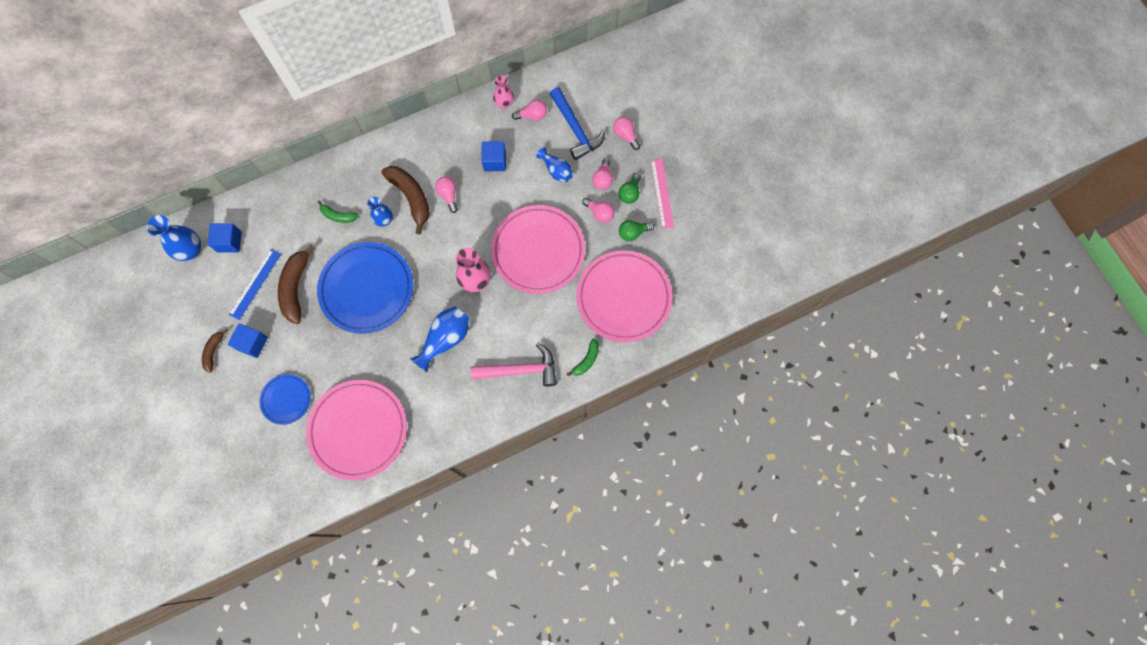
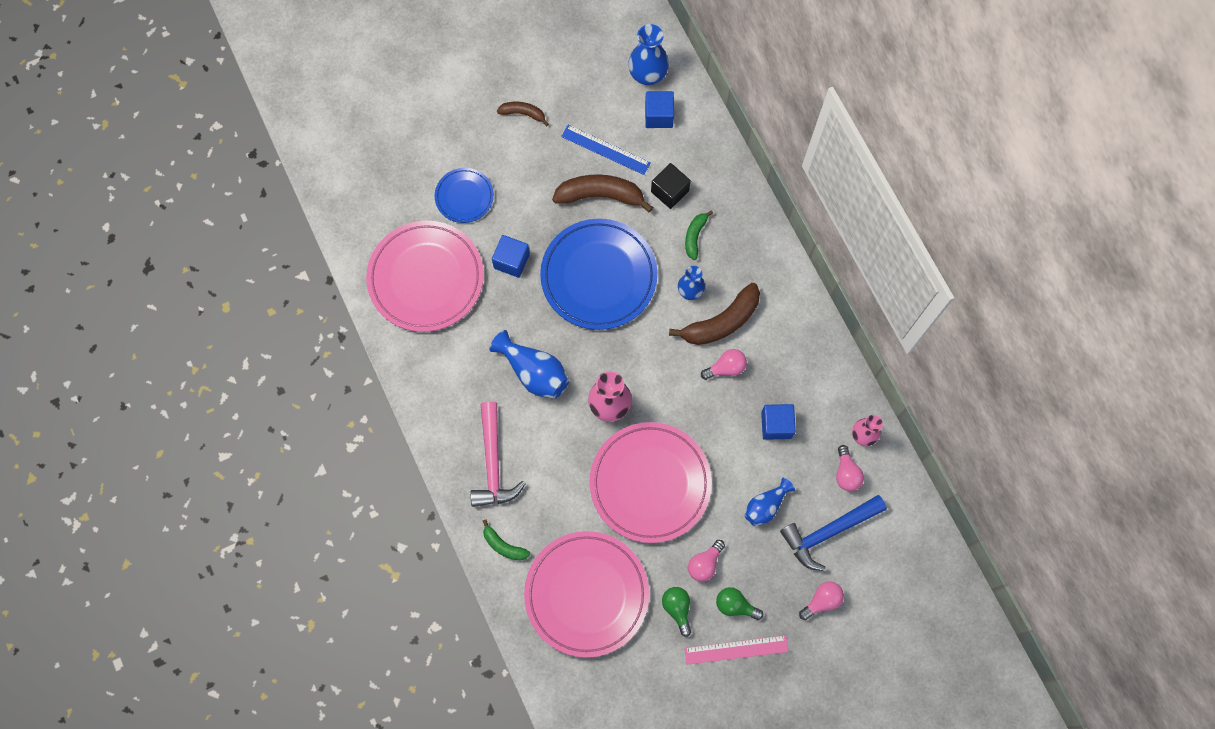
camera: 90 degrees right, 0 degrees up
(252, 343) = (532, 154): blue cube -> blue cube (511, 261)
(297, 234) = (669, 191): none -> black cube
(603, 179) = (754, 568): pink light bulb -> none

